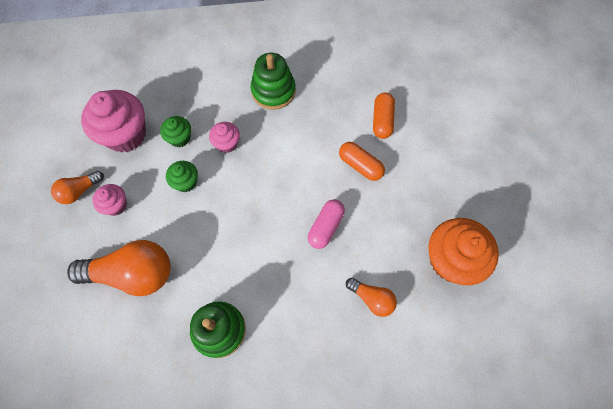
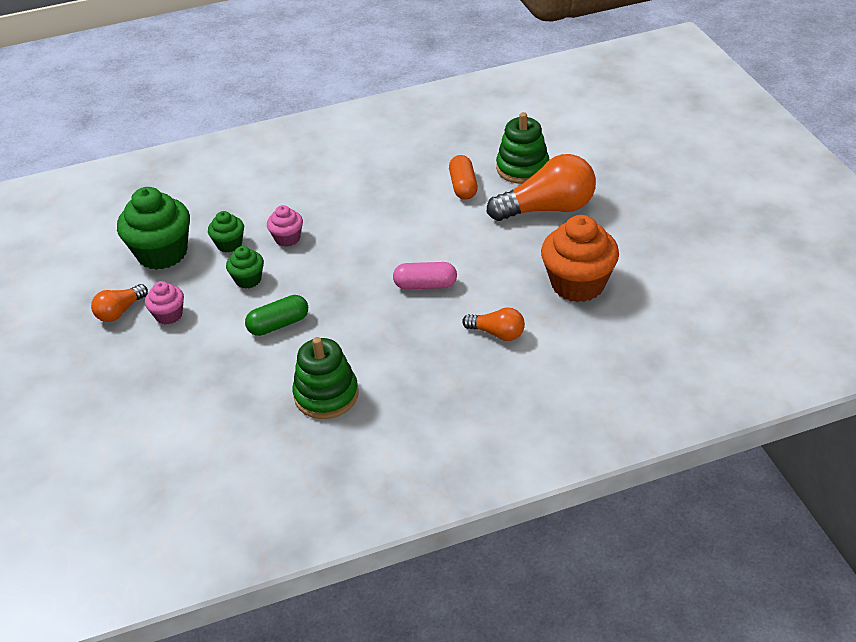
camera: 10 degrees left, 25 degrees down
(125, 134) = (162, 253): pink cupcake -> green cupcake
(132, 274) = (207, 368): orange light bulb -> orange light bulb (547, 209)
(198, 240) = (278, 324): none -> green capsule
(273, 91) = (329, 185): green stacking toy -> green stacking toy (522, 168)
(326, 227) = (425, 285): pink capsule -> pink capsule turned 75 degrees clockwise
(360, 165) = (449, 227): orange capsule -> none

